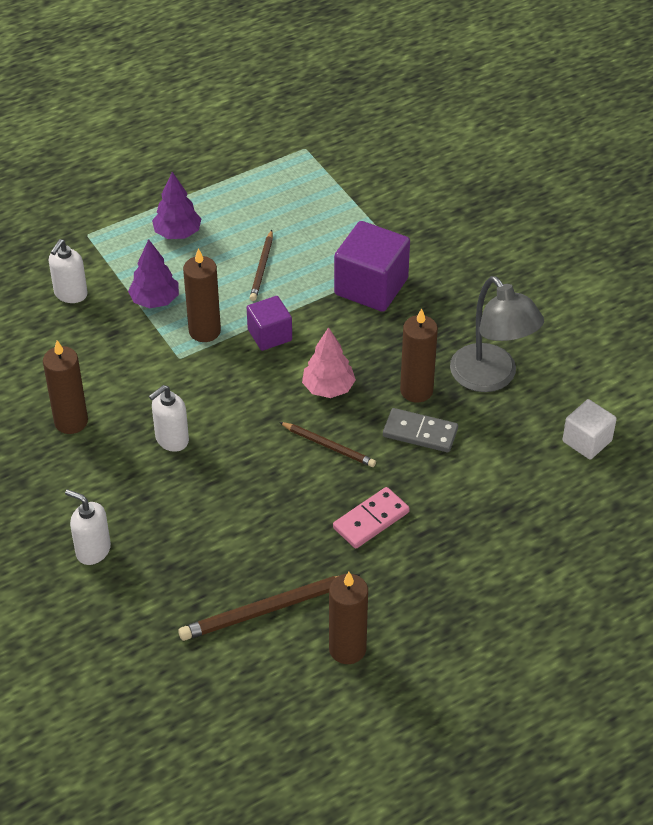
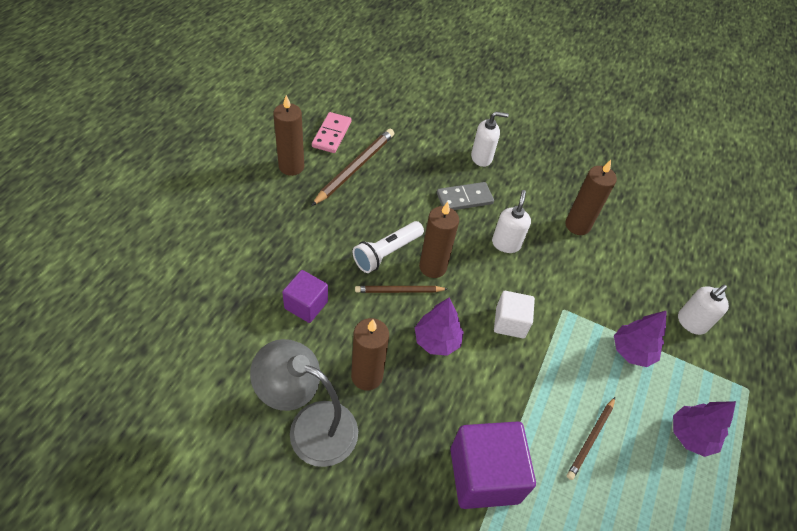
camera: 140 degrees right, 5 degrees up
(70, 294) = (691, 323): white soap dispenser -> white soap dispenser turned 120 degrees counterclockwise
(204, 331) = (570, 343): brown candle -> brown candle (433, 267)
(262, 267) = (591, 439): brown pencil -> brown pencil turned 120 degrees counterclockwise
(269, 335) = (521, 367): purple cube -> purple cube (306, 305)
(311, 489) = (386, 253): none -> white flashlight
(328, 388) = (437, 340): pink tree -> purple tree
(371, 520) = (330, 250): pink domino -> pink domino (331, 134)
(420, 433) = (339, 337): grey domino -> grey domino (464, 198)
(587, 441) = (191, 402): white cube -> white cube (510, 322)

